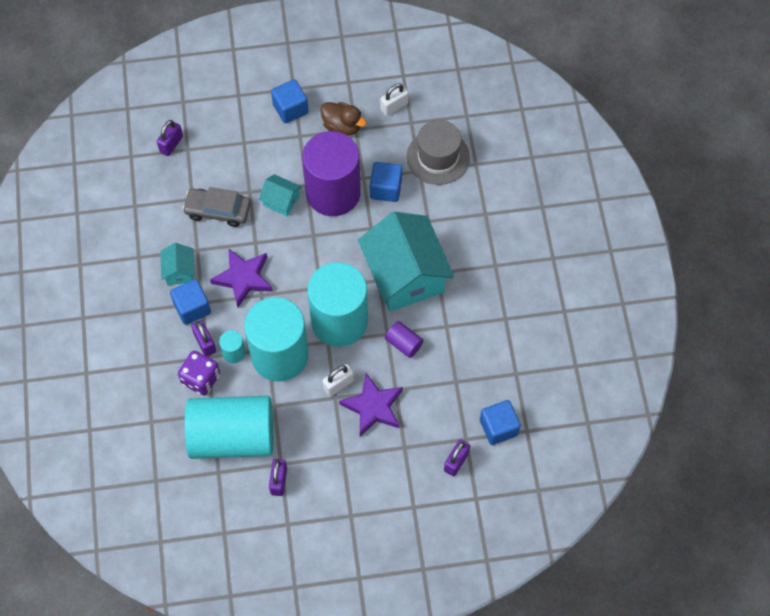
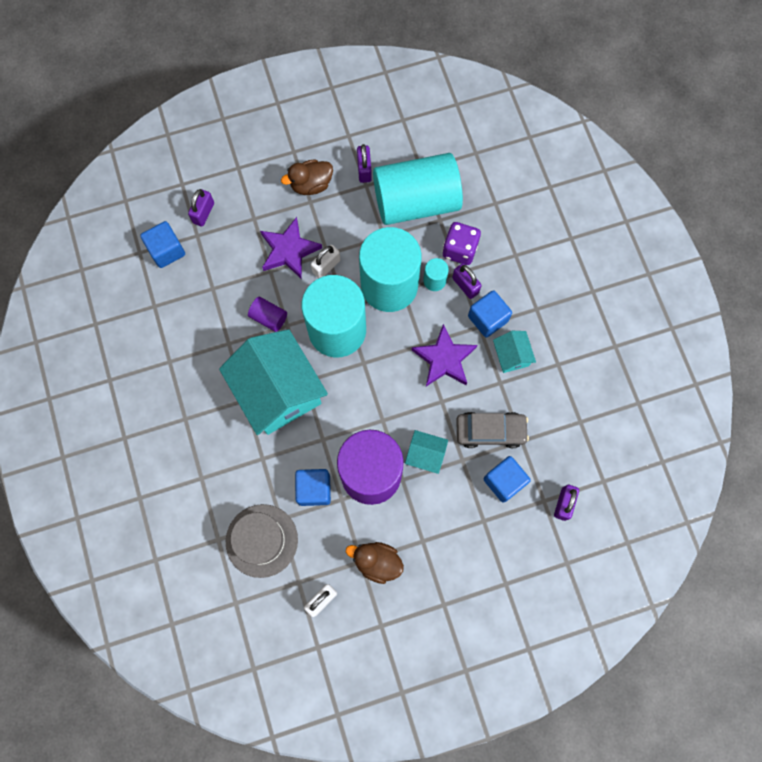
camera: 170 degrees right, 10 degrees up
(290, 109) = (441, 575): blue cube -> blue cube (504, 481)
(338, 474) = (311, 184): none -> brown duck

